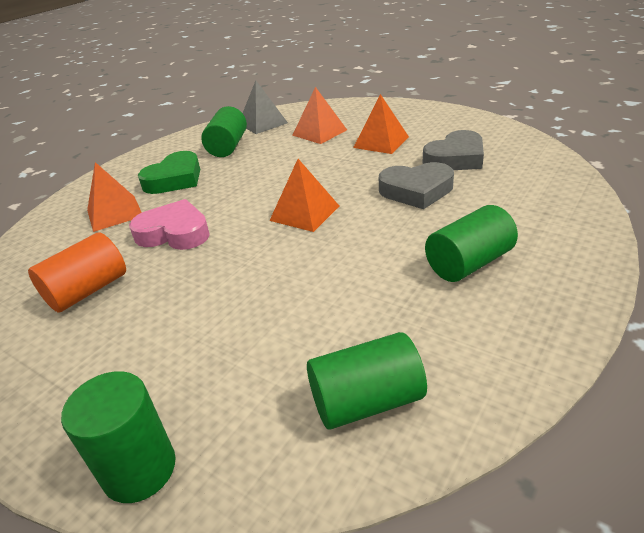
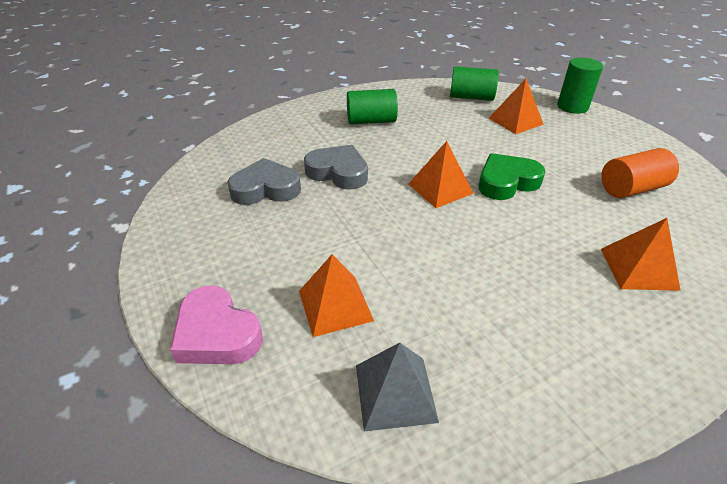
camera: 155 degrees left, 5 degrees up
(174, 233) = (563, 214): pink heart -> pink heart (217, 333)
(175, 179) = (567, 298): green heart -> green heart (506, 182)
(228, 147) = (479, 343): green cylinder -> none
(381, 142) = (292, 244): orange pyramid -> orange pyramid (515, 121)

